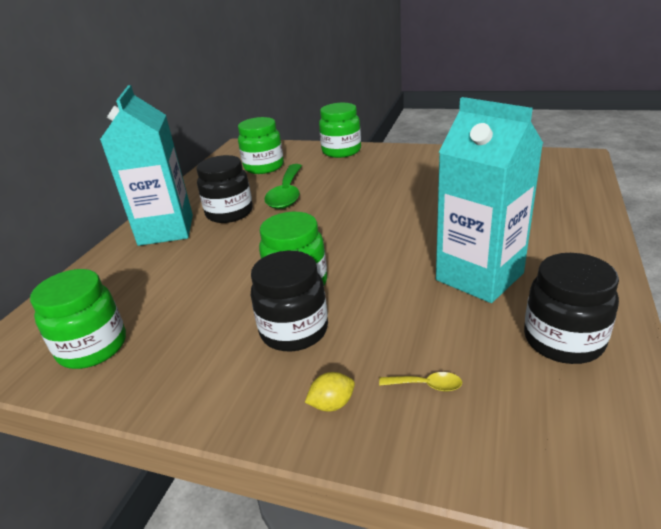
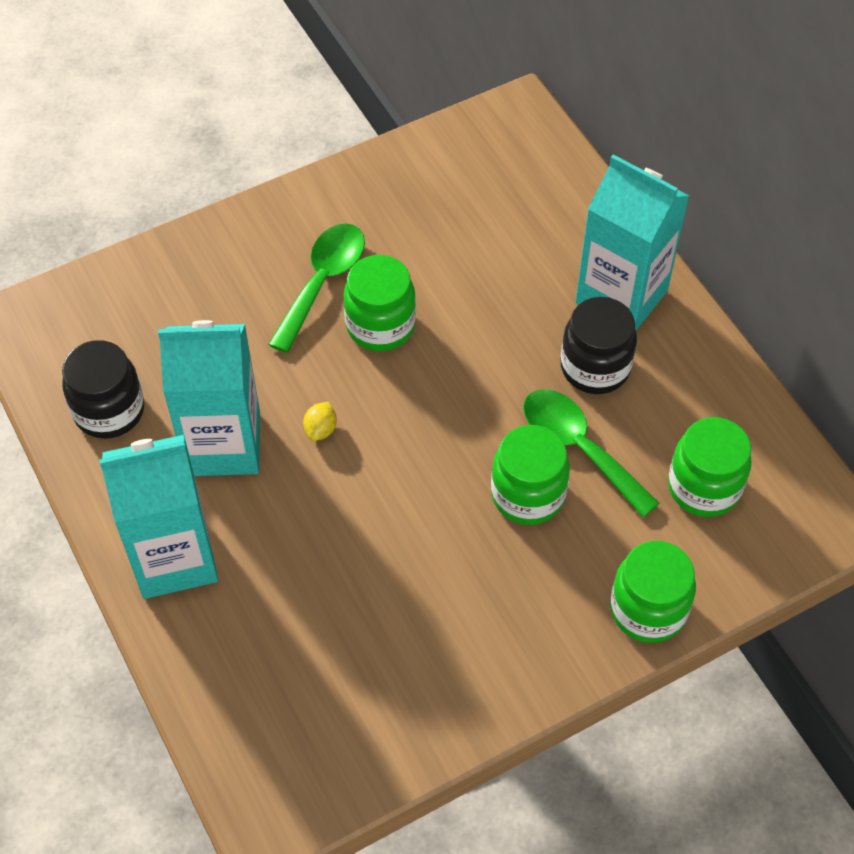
camera: 130 degrees right, 25 degrees up
(93, 347) = (457, 167): green jar -> green jar (528, 495)
(294, 331) = (323, 282): black jar -> green spoon
(332, 404) = (230, 251): yellow lemon -> yellow lemon (321, 429)
(426, 385) = (180, 305): yellow spoon -> none
(564, 242) = (174, 558): none -> turquoise carton

